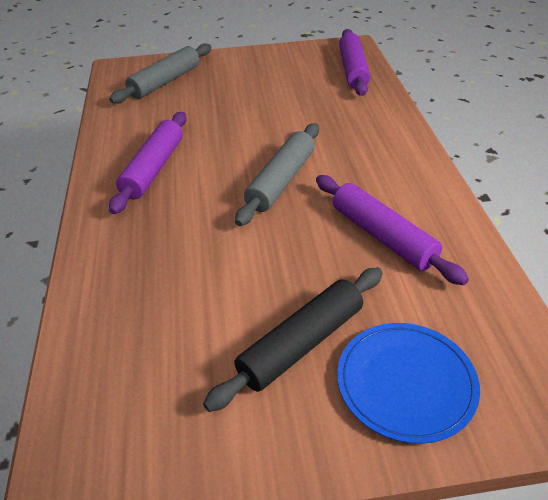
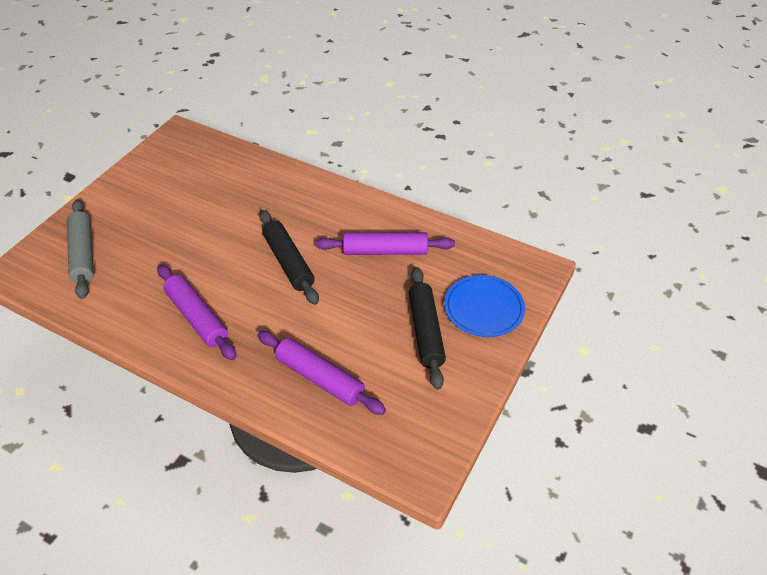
camera: 55 degrees left, 5 degrees up
(281, 181) = (288, 262): grey rolling pin -> black rolling pin
(353, 70) = (210, 152): purple rolling pin -> purple rolling pin (320, 378)

